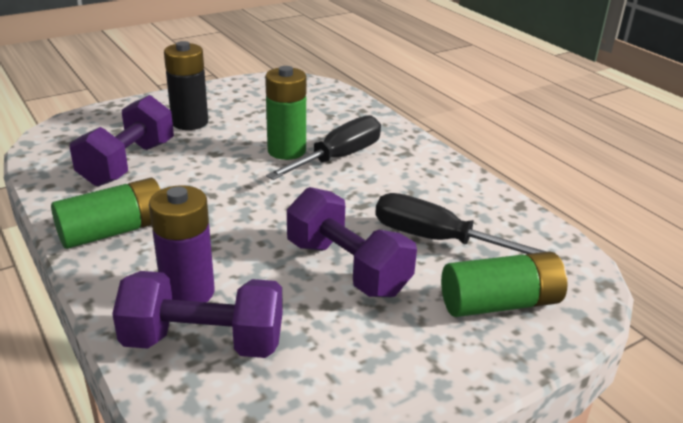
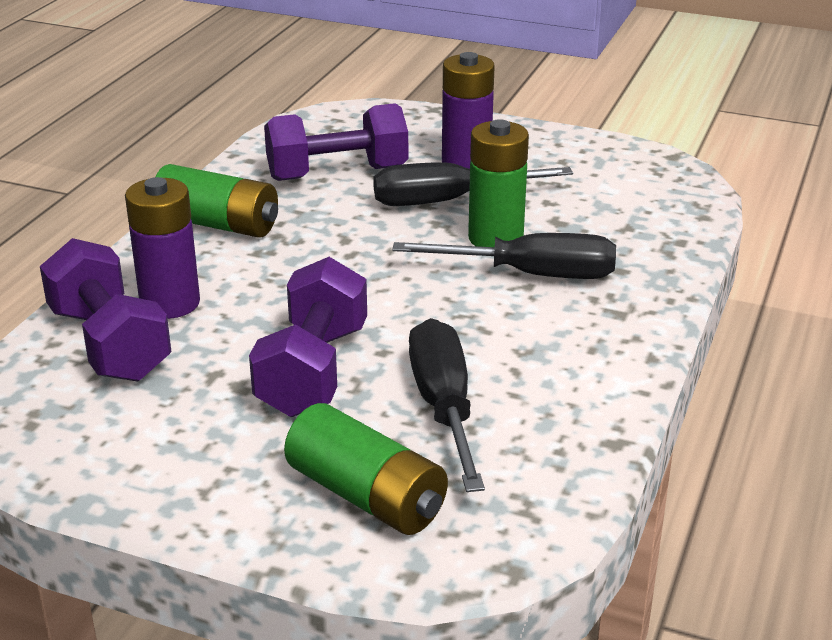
camera: 55 degrees right, 0 degrees up
(190, 122) = (466, 162): black battery -> purple battery
(224, 145) = (448, 201): none -> black screwdriver

